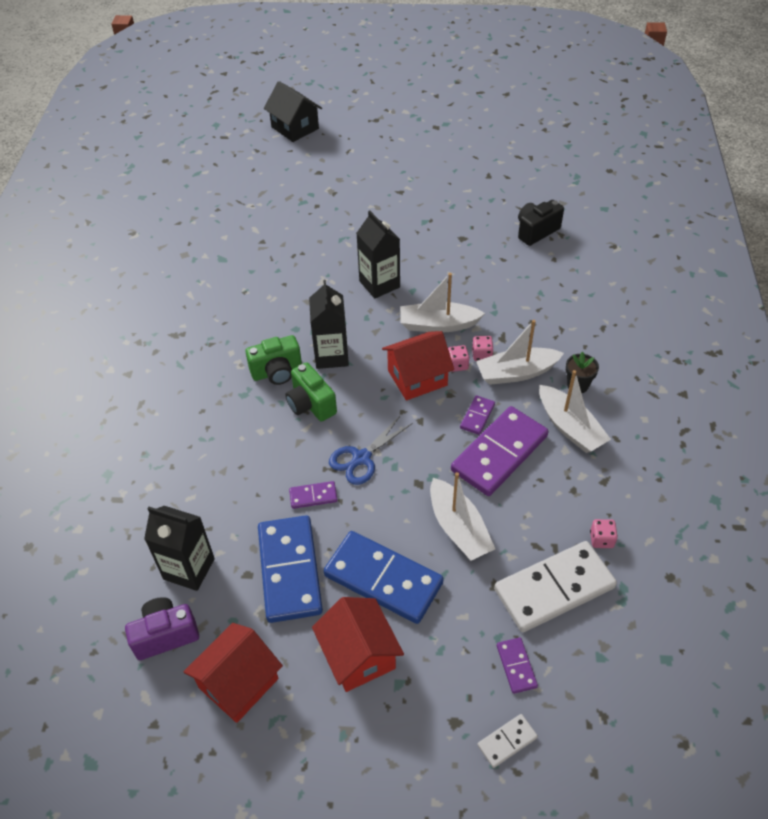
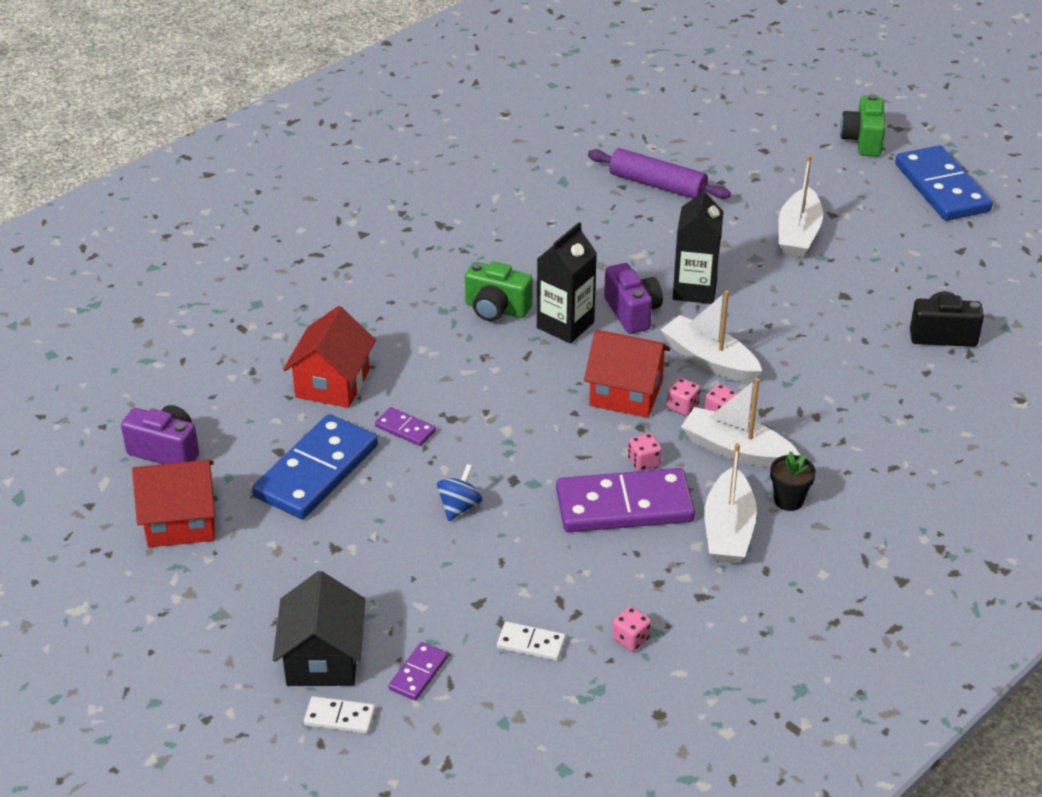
camera: 40 degrees right, 10 degrees down
(189, 569) = (238, 416): black carton -> none
(282, 228) = (657, 185): none -> purple rolling pin
(295, 128) = (792, 93): black house -> black house (323, 658)
(311, 404) = (494, 354): green camera -> green camera (862, 141)
(359, 655) = (296, 570): red house -> red house (332, 383)
(361, 321) = (632, 312): none -> purple camera
(361, 458) = (486, 426): blue scissors -> none
(383, 579) = (386, 531): blue domino -> blue domino (941, 188)
(408, 526) = (459, 507): none -> blue spinning top
(458, 528) = (504, 538): white boat -> white boat (798, 234)
(477, 416) = (644, 462): purple domino -> pink dice
(554, 589) = (531, 643): white domino -> white domino, size x0.45

